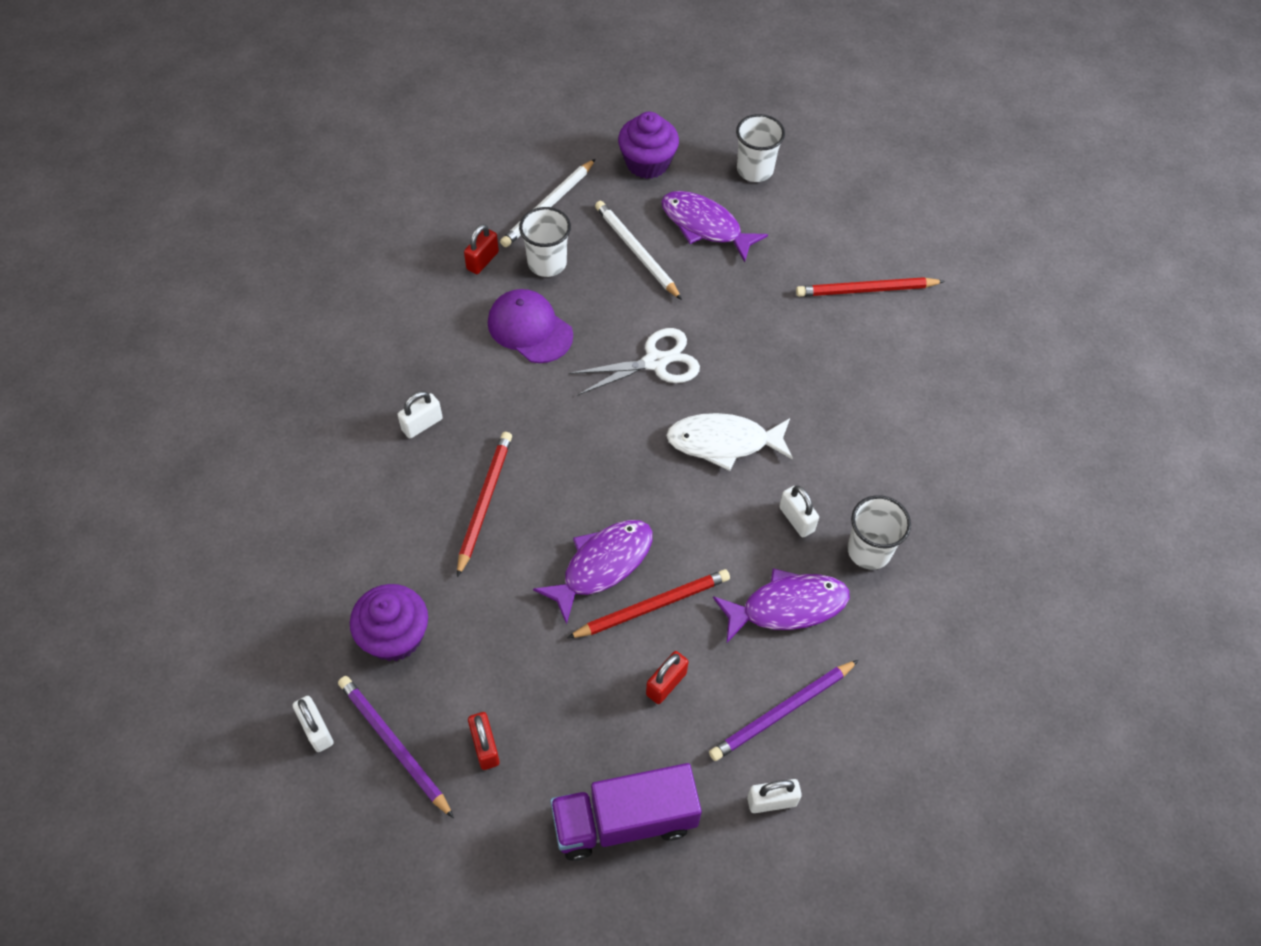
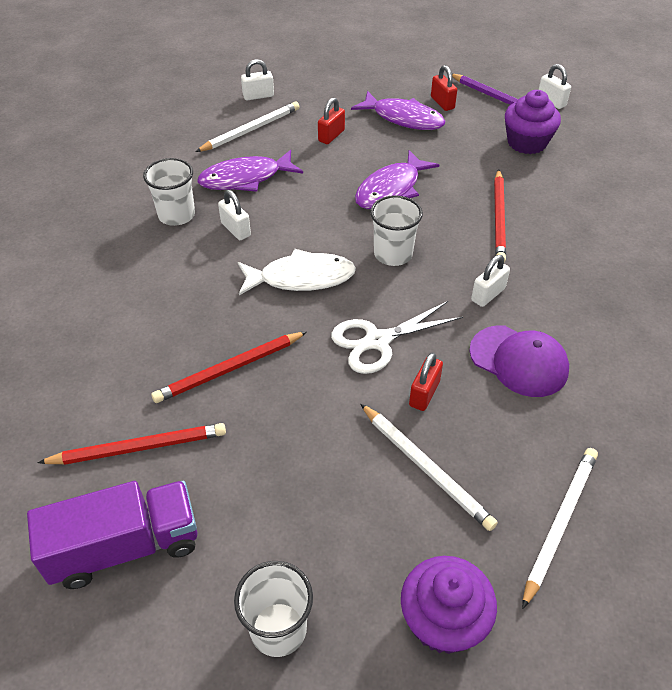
camera: 175 degrees right, 10 degrees down
(422, 424) = (581, 266): white padlock -> white padlock (488, 294)
(482, 260) = (606, 434): red padlock -> red padlock (424, 394)
(547, 263) = (529, 439): white cup -> white cup (393, 254)
(624, 821) = (347, 83): purple truck -> purple truck (125, 547)
(652, 606) = (348, 171): red pencil -> red pencil (229, 369)
(705, 226) = (343, 517): purple fish -> purple fish (403, 118)
(782, 712) = (251, 130): purple pencil -> white pencil

